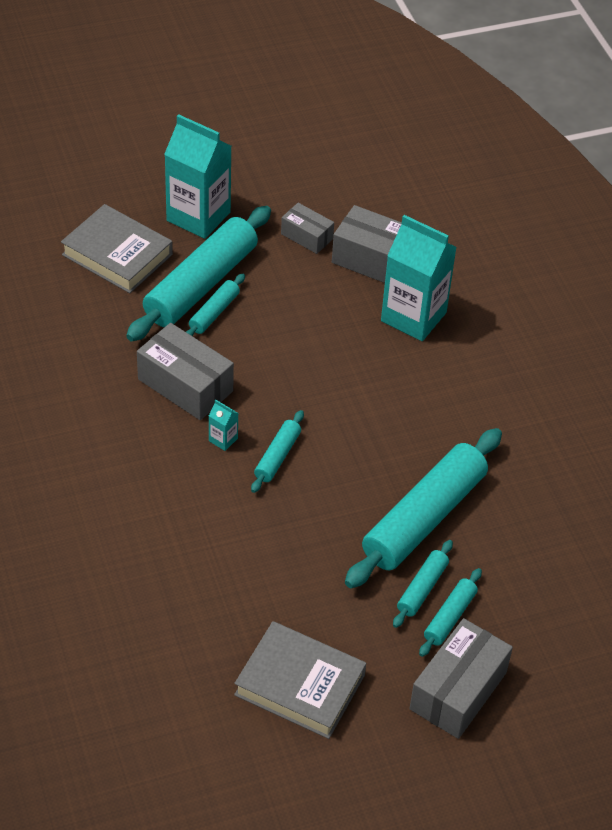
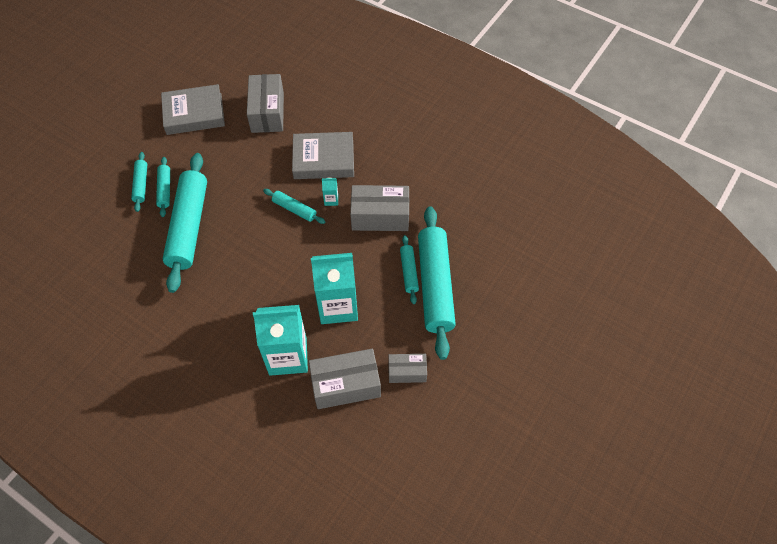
camera: 145 degrees right, 10 degrees up
(117, 254) = (502, 271): grey book -> grey book (323, 159)
(198, 216) = (487, 335): turquoise carton -> turquoise carton (338, 306)
(277, 456) = (294, 209): turquoise rolling pin -> turquoise rolling pin turned 45 degrees counterclockwise
(458, 691) = (115, 154): grey box -> grey box (267, 112)

